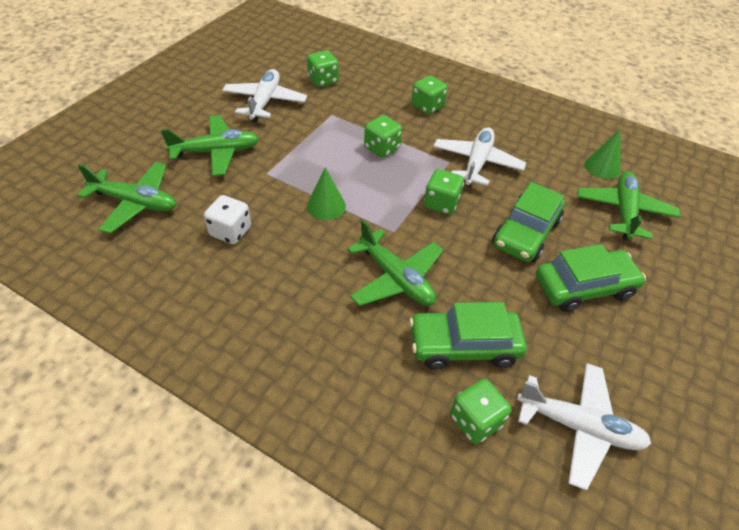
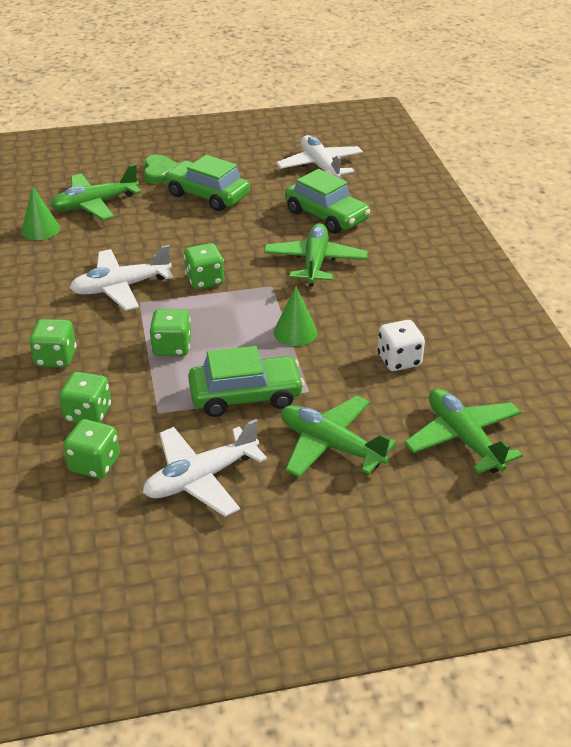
camera: 130 degrees left, 10 degrees down
(475, 420) = (368, 193): green dice -> green dice (88, 414)
(526, 233) = (183, 232): green car -> green car (245, 395)
(662, 283) = (160, 172): none -> green heart

